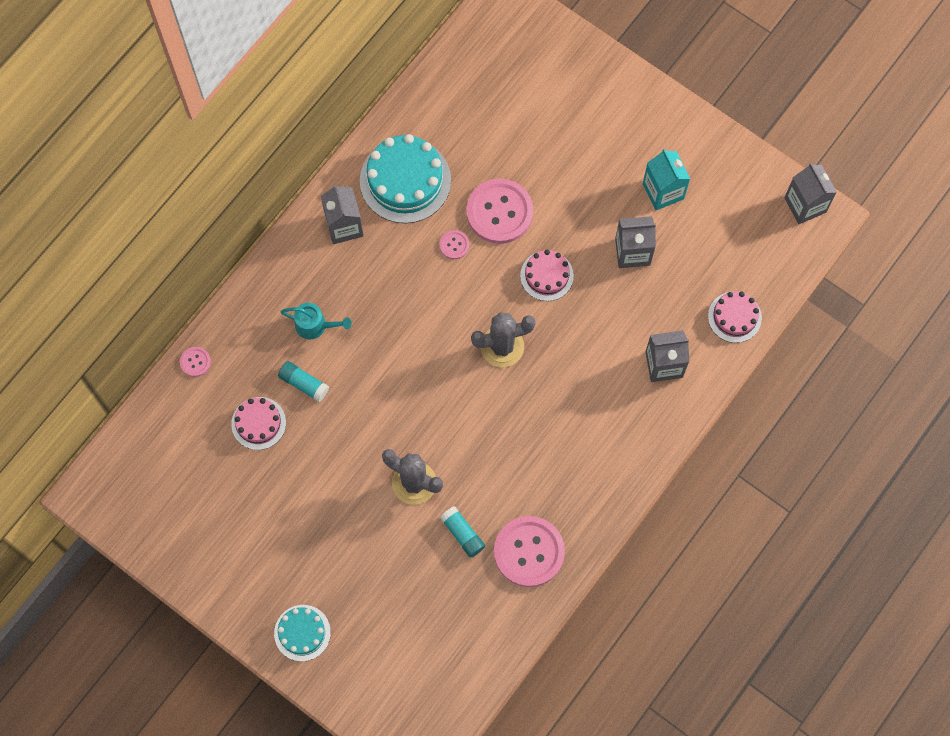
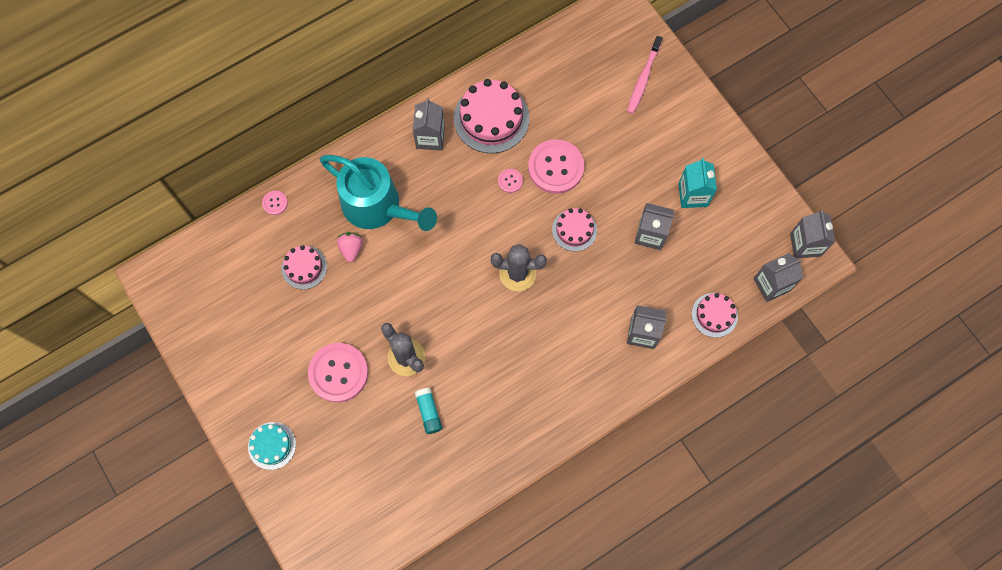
camera: 20 degrees right, 0 degrees up
(304, 384) = (351, 249): turquoise glue stick -> pink strawberry
(315, 325) = (378, 206): turquoise watering can -> turquoise watering can, size x2.25
(405, 180) = (491, 118): turquoise cake -> pink cake
(529, 552) = (476, 446): pink button -> pink button (338, 373)
(560, 77) = (643, 79): none -> pink toothbrush
(784, 262) = (771, 284): none -> grey carton

